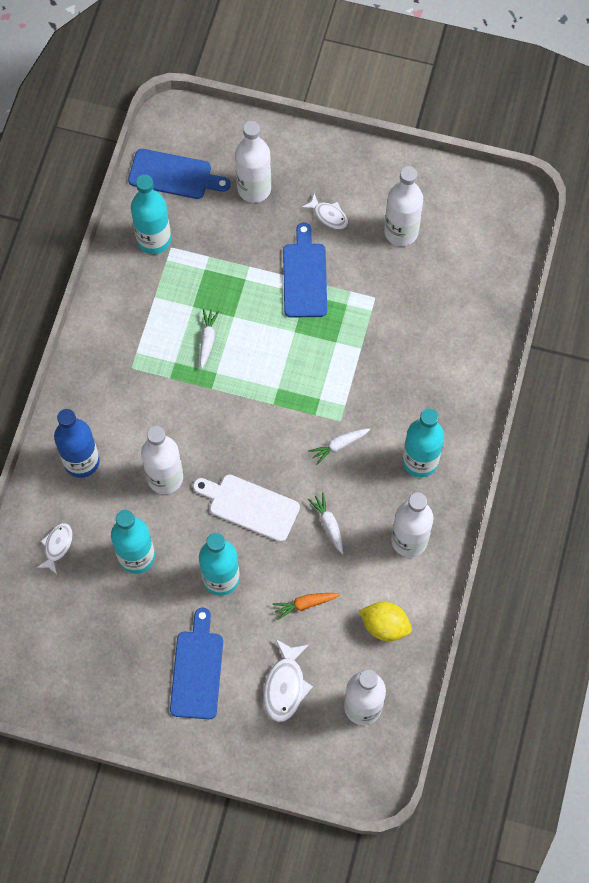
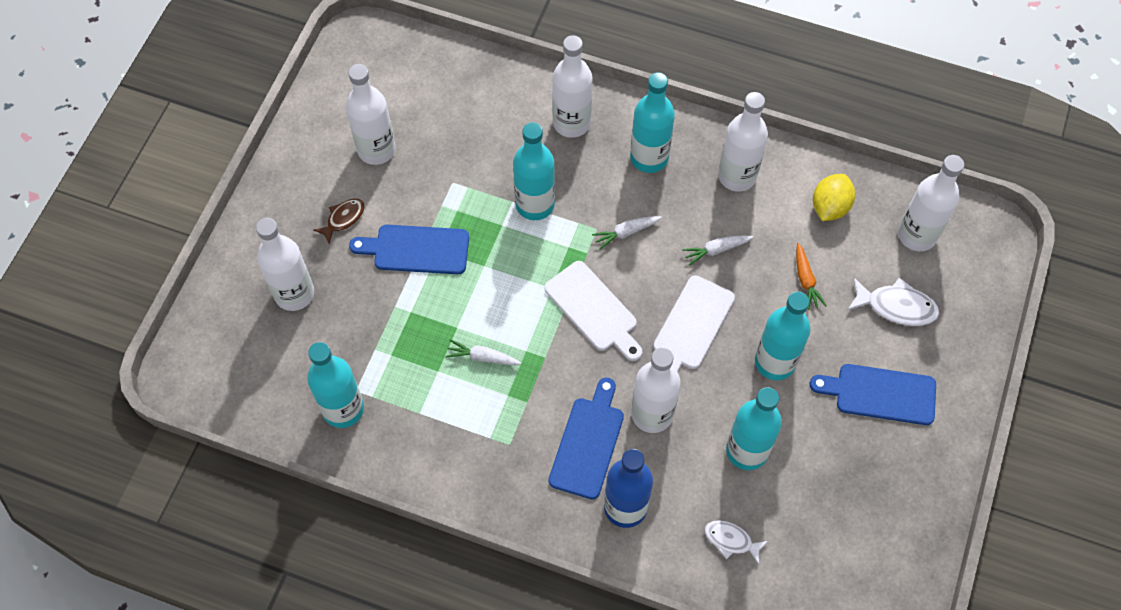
camera: 85 degrees left, 5 degrees down
(174, 175) = (259, 381): blue cutting board -> blue cutting board (588, 443)
(259, 424) = (593, 309): none -> white cutting board
(328, 215) = (343, 219): white fish -> brown fish
(338, 446) = (626, 233): white carrot -> white carrot turned 90 degrees clockwise
(359, 367) = (535, 204): none -> turquoise bottle
(449, 391) = (571, 123): none -> white bottle

